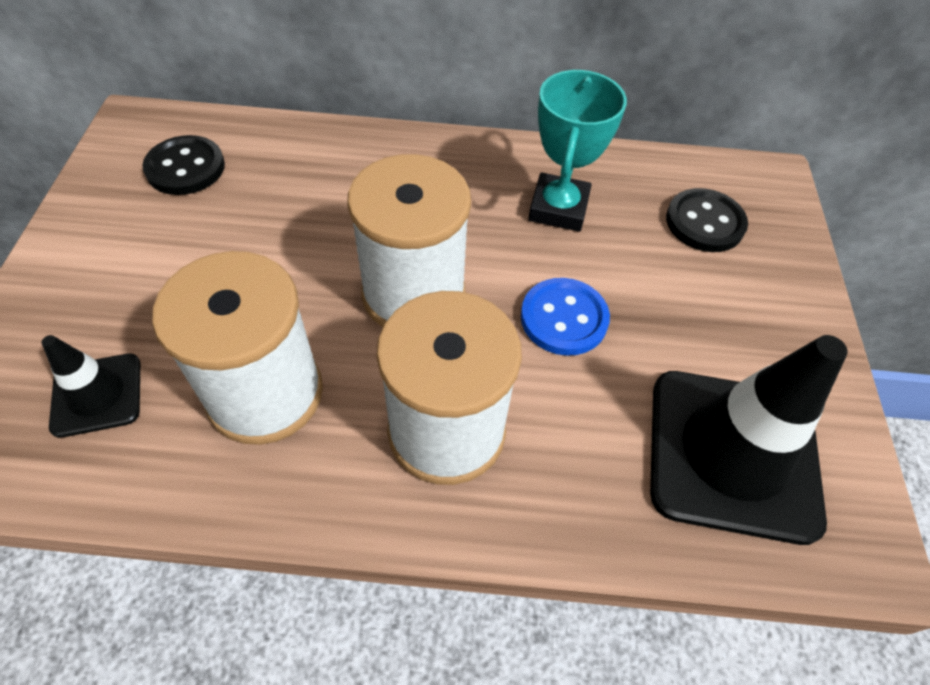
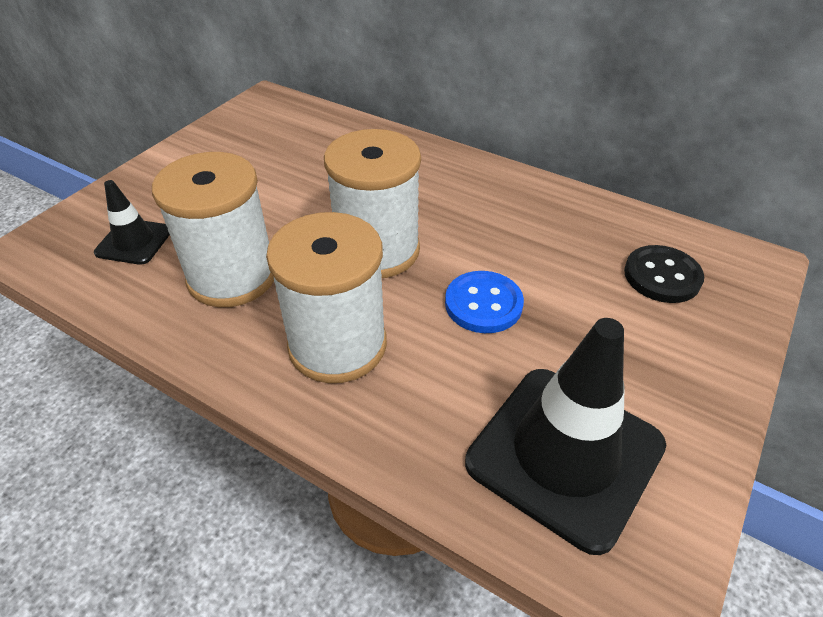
camera: 30 degrees right, 10 degrees down
(185, 168) = (279, 131): black button -> none
(558, 208) = (533, 228): turquoise trophy -> none

